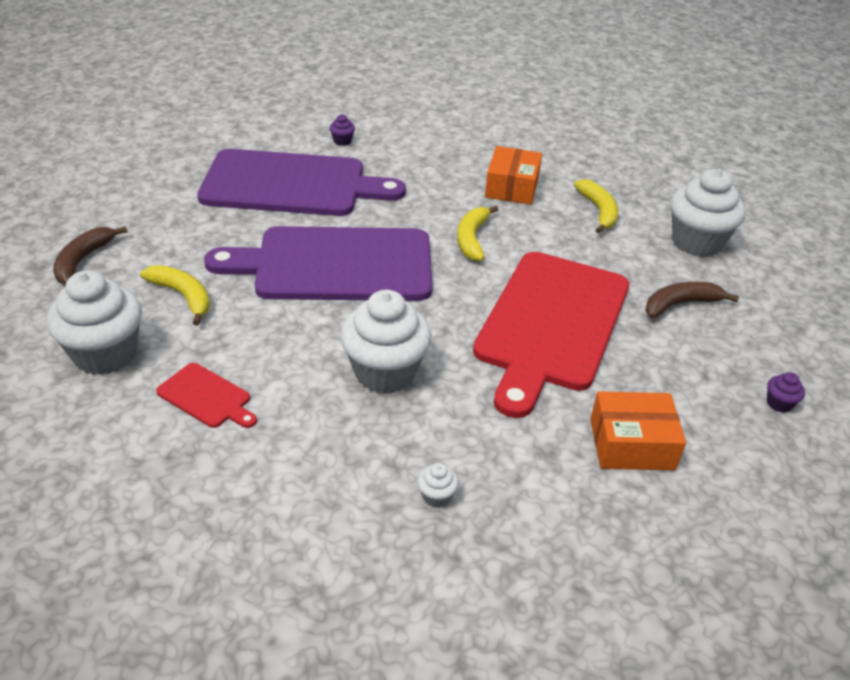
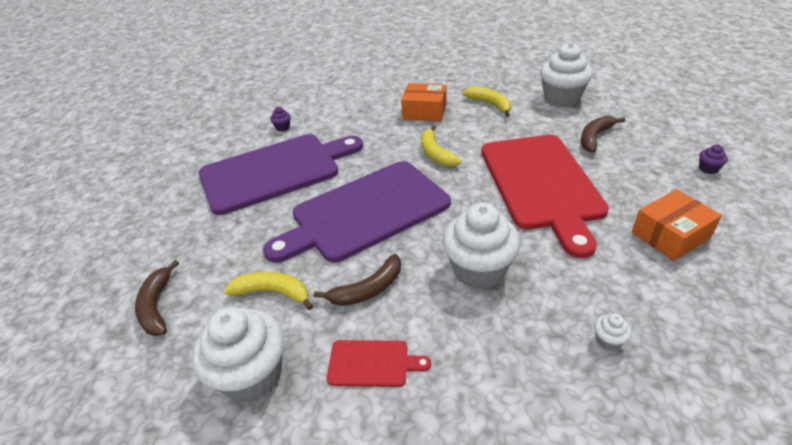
camera: 25 degrees left, 0 degrees up
(265, 336) = (368, 289): none -> brown banana
(511, 187) = (424, 111): orange box -> orange box turned 60 degrees counterclockwise

